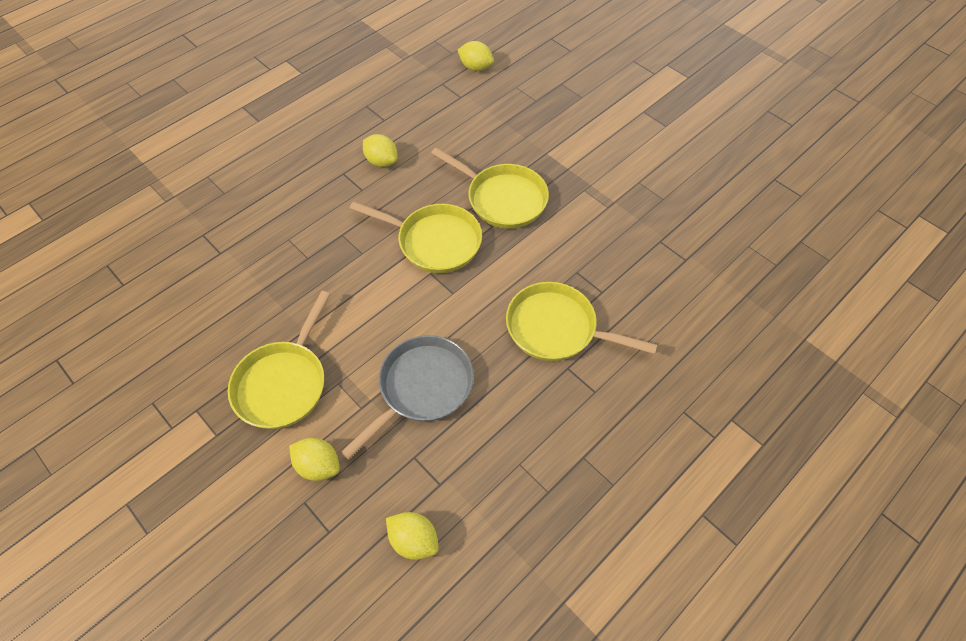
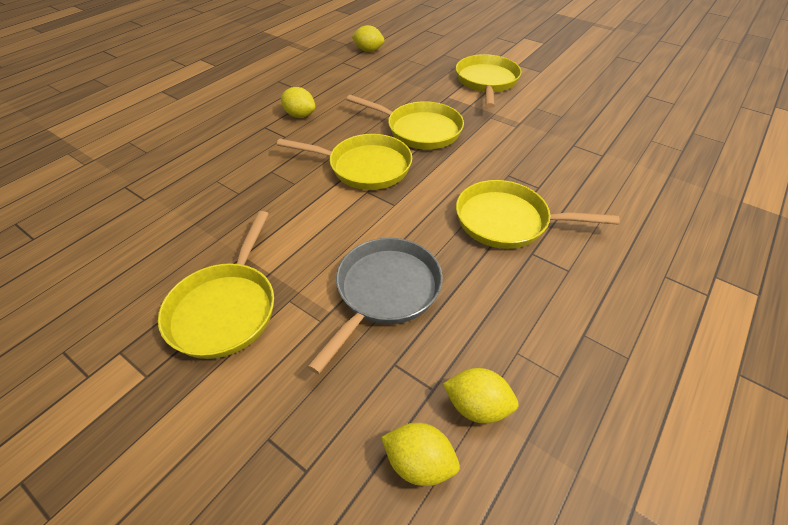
camera: 10 degrees left, 10 degrees down
(318, 466) = (280, 391): yellow lemon -> yellow lemon (477, 406)
(597, 135) = (486, 82): none -> yellow pan

